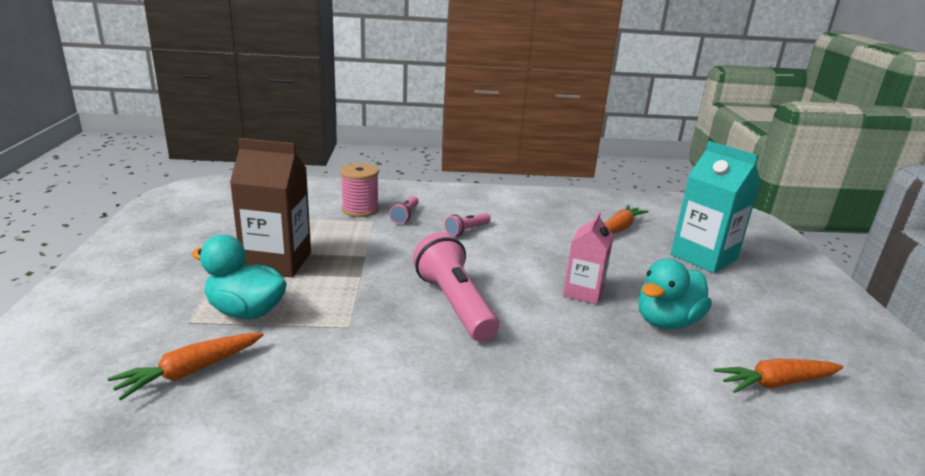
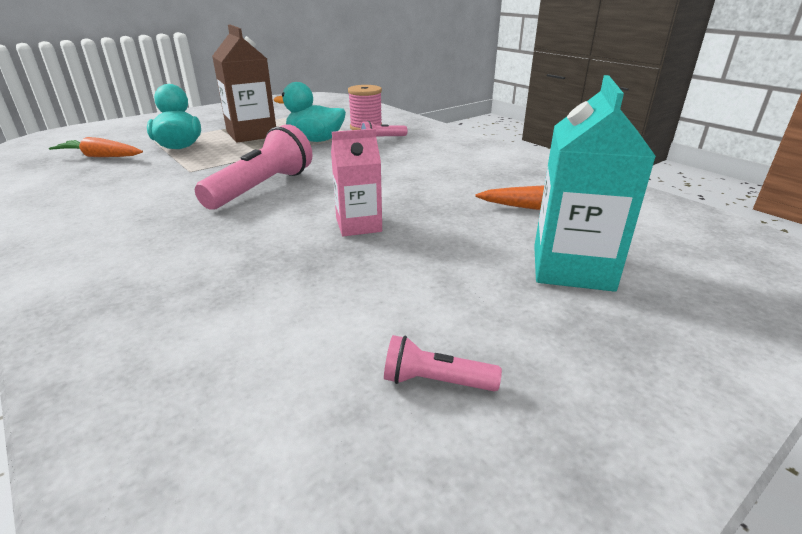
camera: 55 degrees right, 5 degrees up
(467, 231) = (396, 159): pink flashlight -> pink flashlight (435, 381)
(667, 321) = (357, 278): turquoise duck -> turquoise duck (315, 140)
(776, 383) = (292, 384): orange carrot -> none

